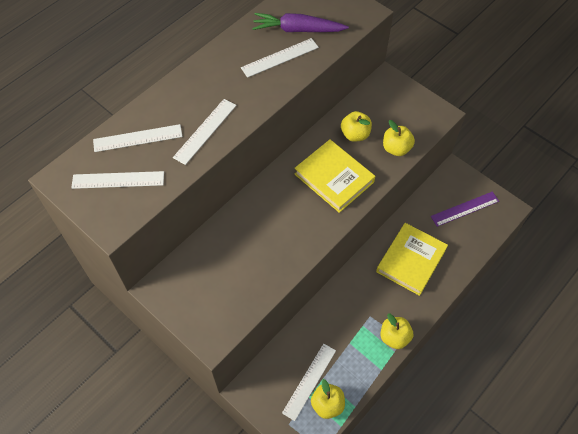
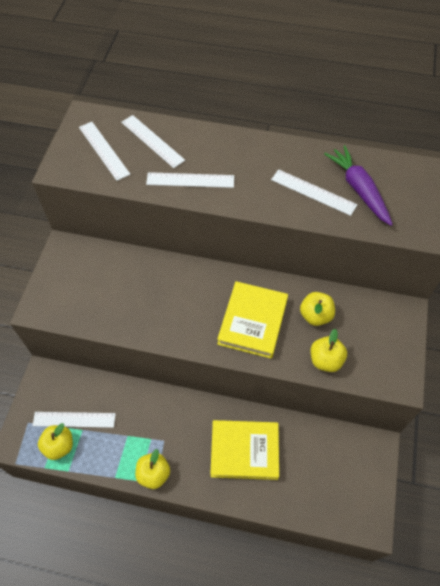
camera: 60 degrees right, 0 degrees up
(464, 209) = (339, 477): purple ruler -> none

